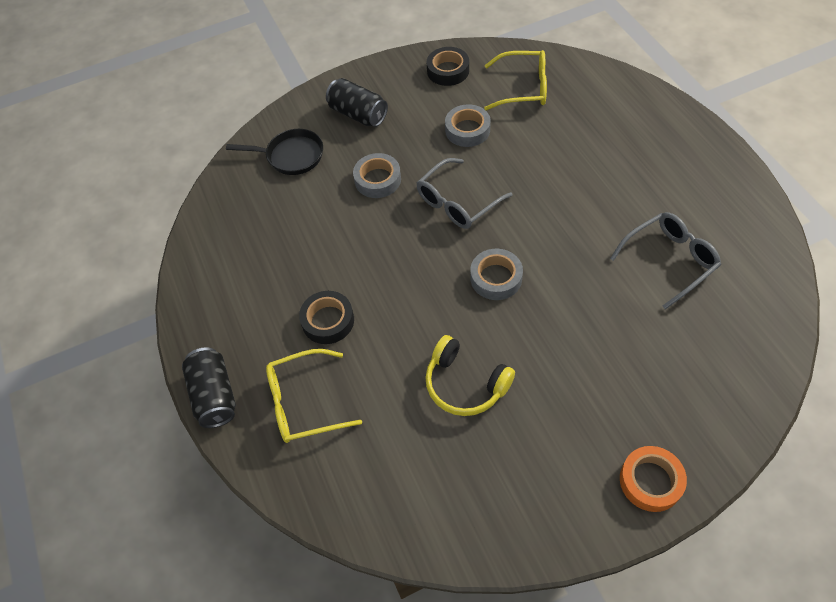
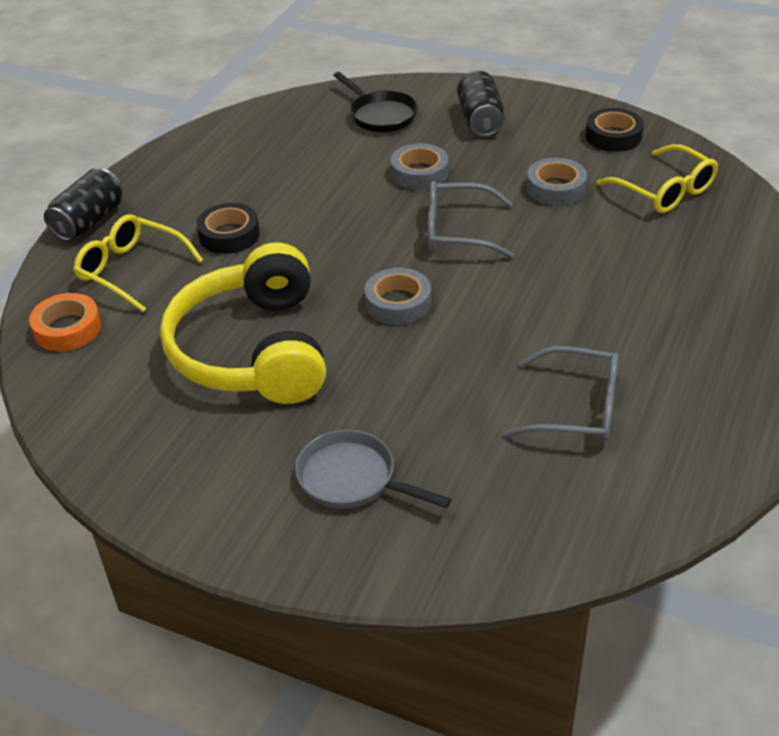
camera: 45 degrees right, 15 degrees down
(465, 384) = (252, 350): yellow headphones -> yellow headphones, size x1.78
(635, 408) = (352, 479): none -> grey pan
(650, 481) = (275, 535): orange tape -> orange tape (67, 329)

